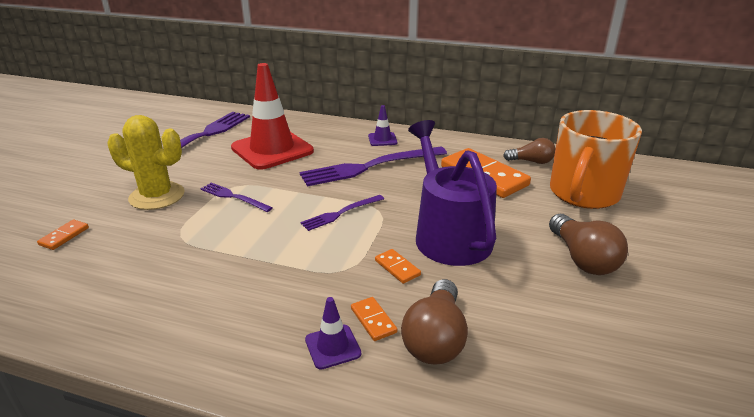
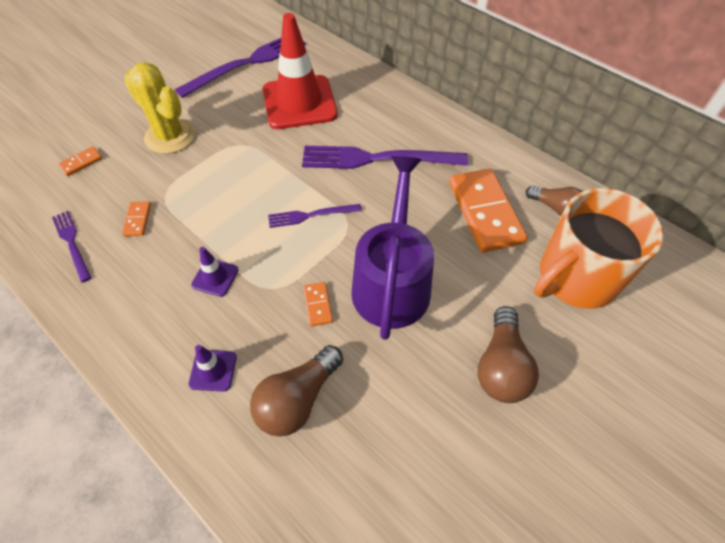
camera: 25 degrees right, 25 degrees up
(234, 197) = (231, 160): purple fork -> purple fork (72, 243)
(373, 320) = (260, 357): orange domino -> orange domino (137, 220)
(382, 139) = (416, 120): purple traffic cone -> purple traffic cone (215, 277)

